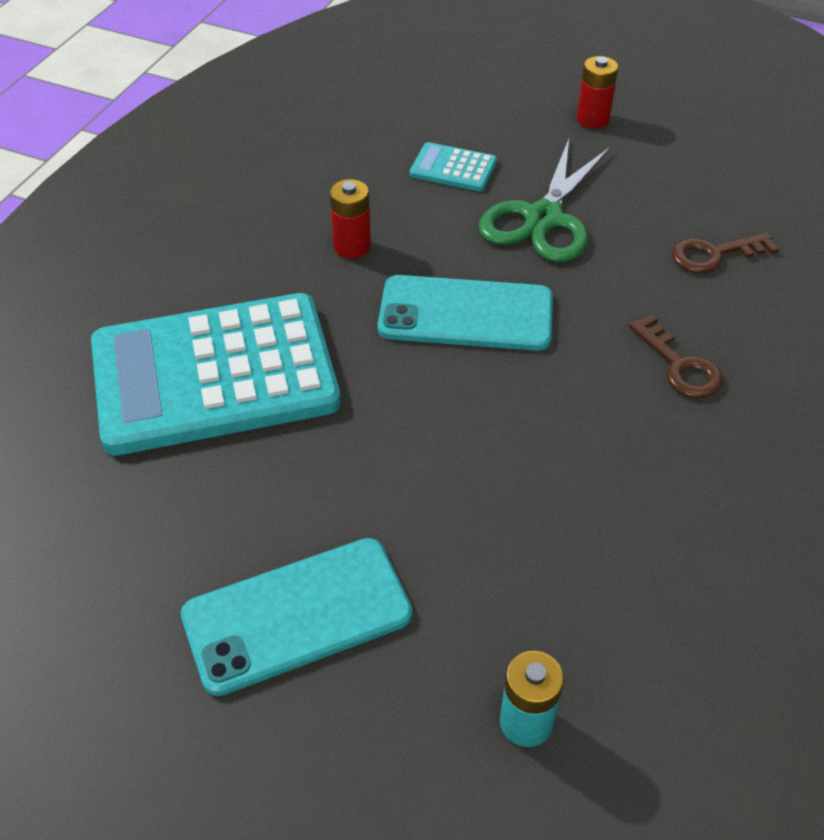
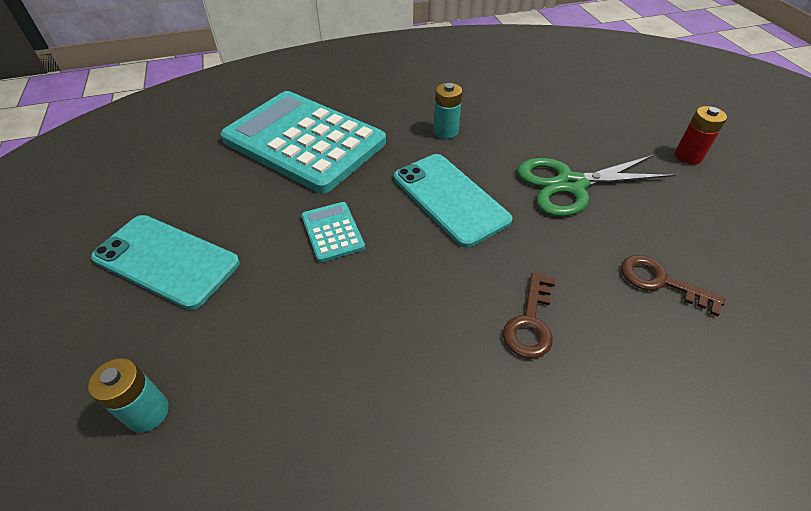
camera: 50 degrees right, 0 degrees up
(352, 247) = (445, 131): red battery -> turquoise battery
(453, 168) = (556, 130): turquoise calculator -> turquoise calculator (332, 232)

